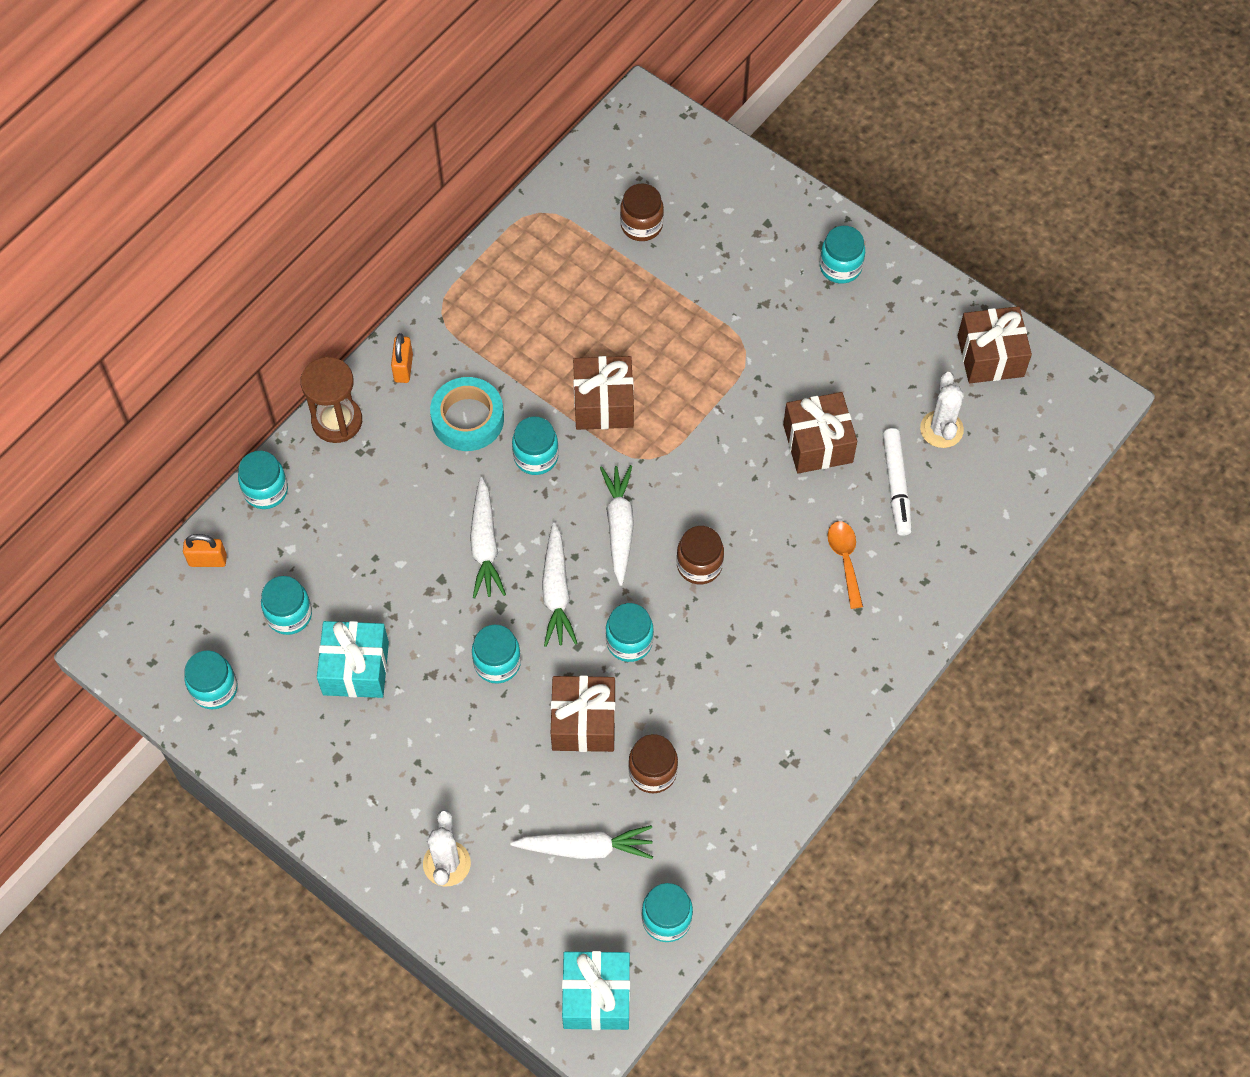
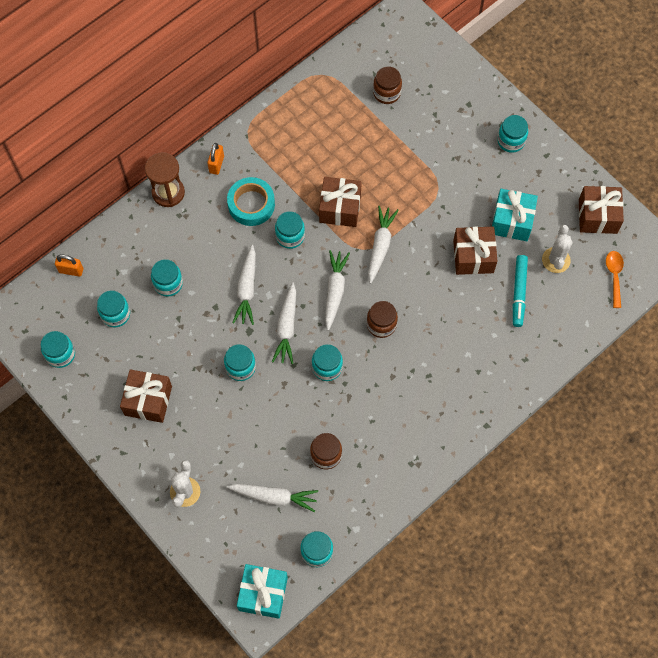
camera: 10 degrees right, 5 degrees up
(266, 490) = (115, 231): turquoise jar -> turquoise jar (168, 283)
(355, 668) = (151, 356): turquoise gift -> turquoise gift (511, 221)
(583, 722) = (288, 415): brown gift -> brown gift (148, 400)
(675, 450) = (380, 246): none -> white carrot
(845, 560) = (476, 336): orange spoon -> orange spoon (614, 276)
(896, 485) = (519, 292): white marker -> turquoise marker

